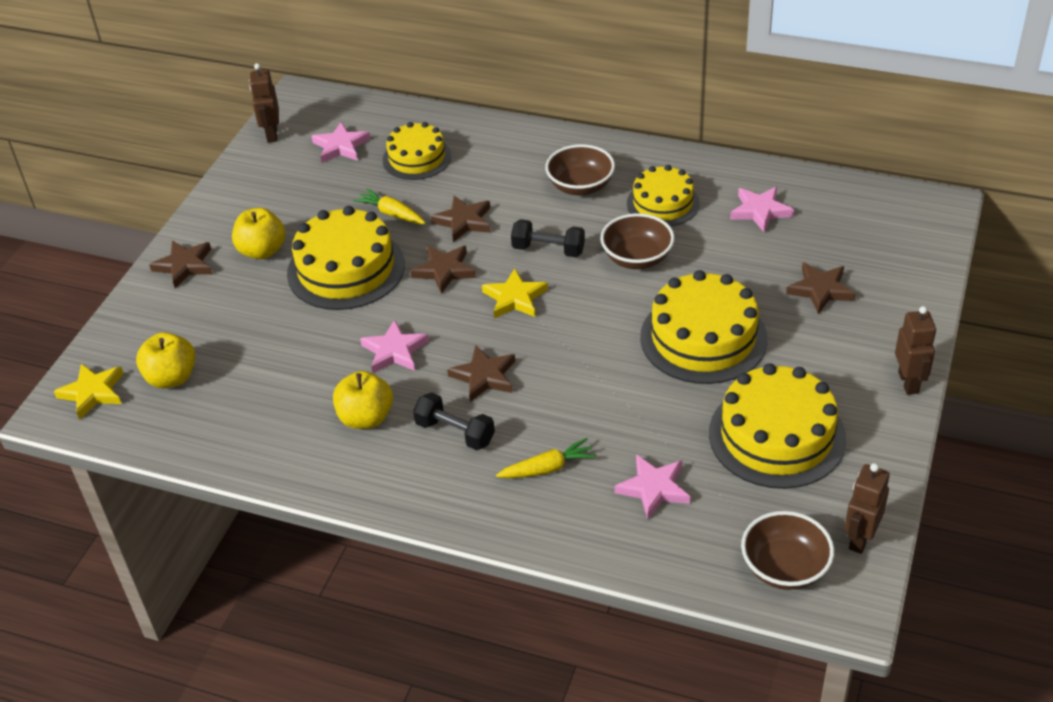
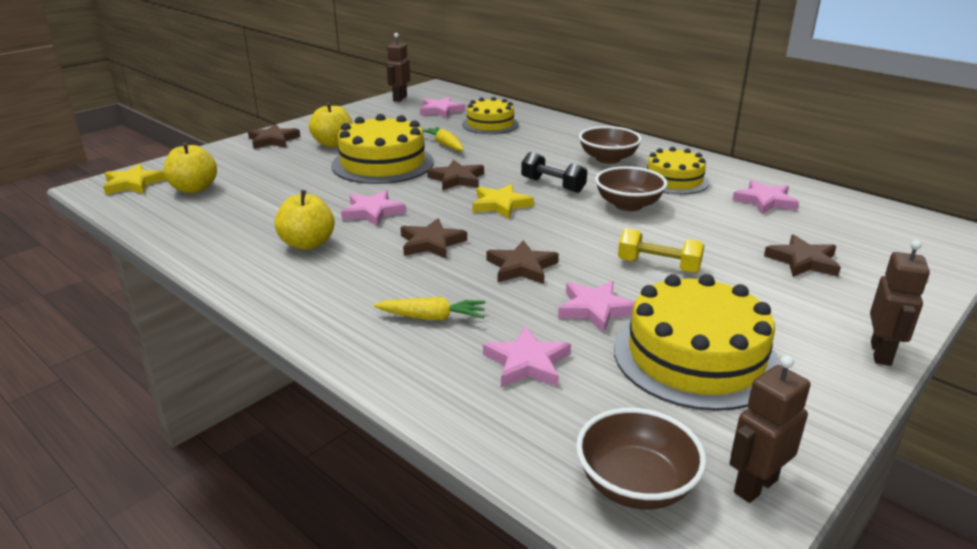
camera: 20 degrees right, 15 degrees down
(455, 432) = (371, 271): black dumbbell -> none
(463, 221) = (496, 158): brown star -> brown star (521, 267)
(676, 410) = (595, 309): none -> pink star
(703, 338) = (658, 266): yellow cake -> yellow dumbbell

